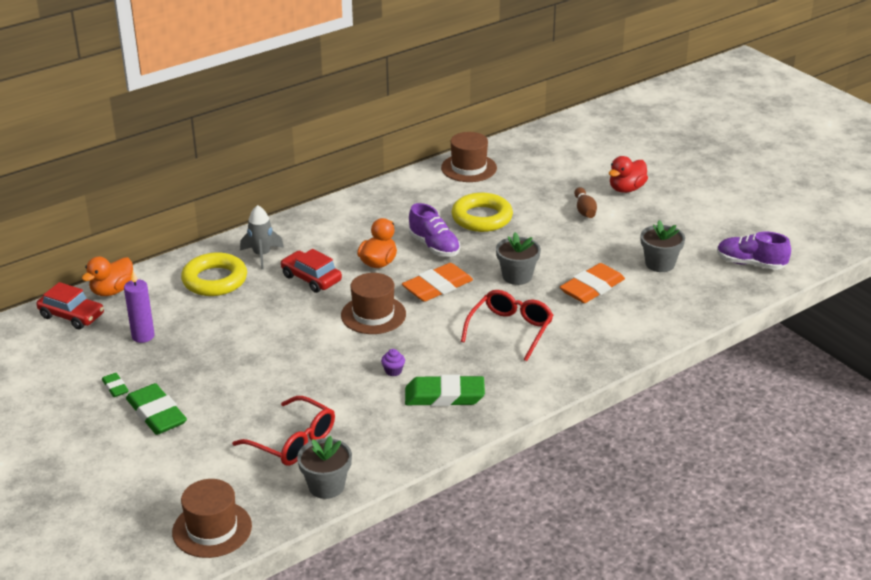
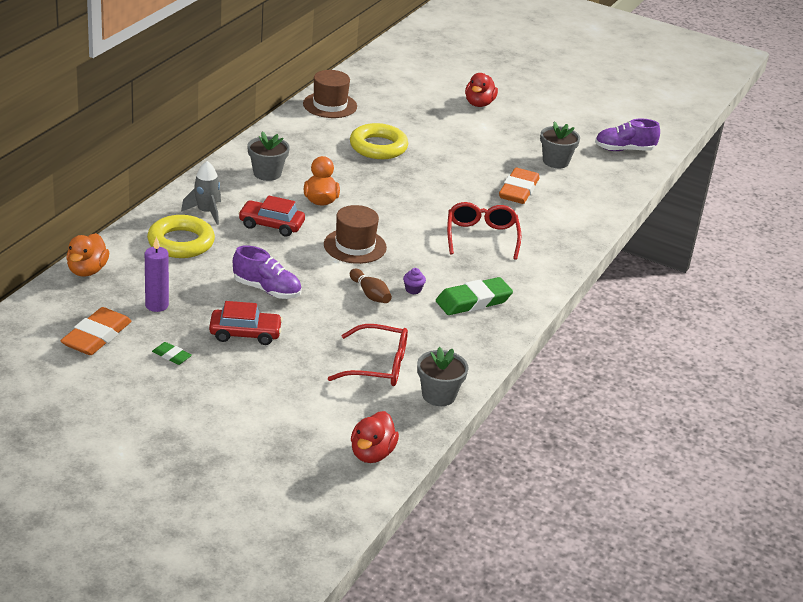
camera: 30 degrees left, 0 degrees up
(72, 316) = (67, 301): red car -> red car (245, 333)
(156, 414) = (233, 370): green eraser -> none
(212, 529) = (372, 454): brown hat -> red duck
(434, 246) = (358, 178): purple shoe -> purple shoe (267, 290)
(437, 287) = (390, 212): orange eraser -> orange eraser (96, 336)
(517, 276) = (450, 191): grey flower pot -> grey flower pot (267, 173)
(584, 210) = (459, 127): brown bowling pin -> brown bowling pin (370, 294)

